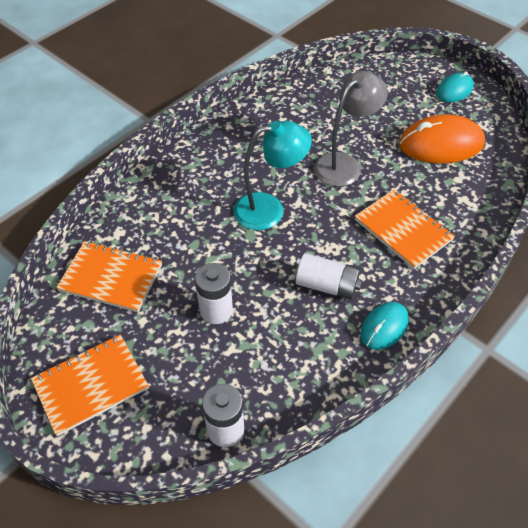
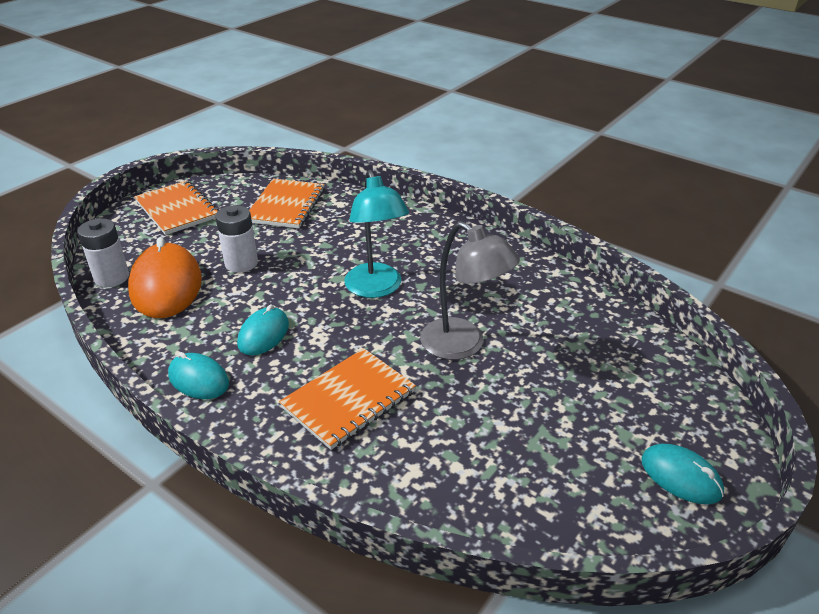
camera: 85 degrees right, 15 degrees down
(327, 285) = (263, 334): white battery -> turquoise mouse
(441, 144) = (531, 449): orange mouse -> orange mouse (166, 285)

